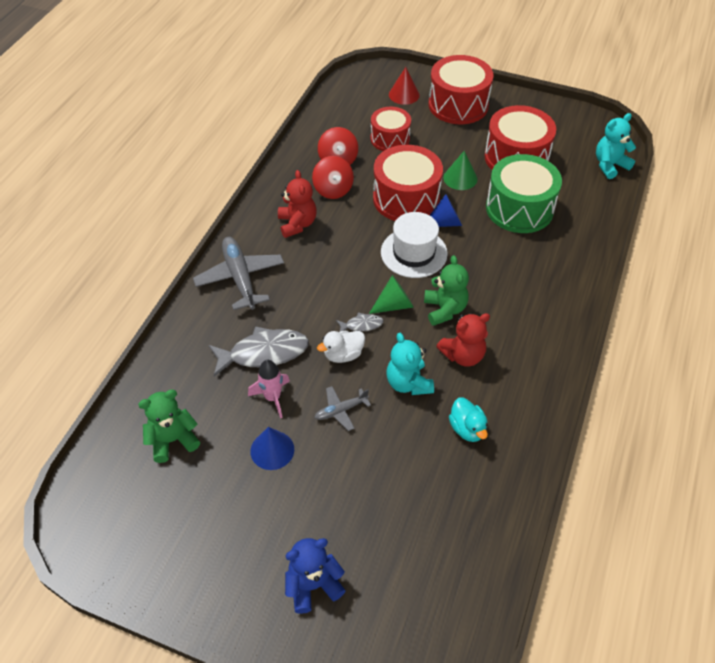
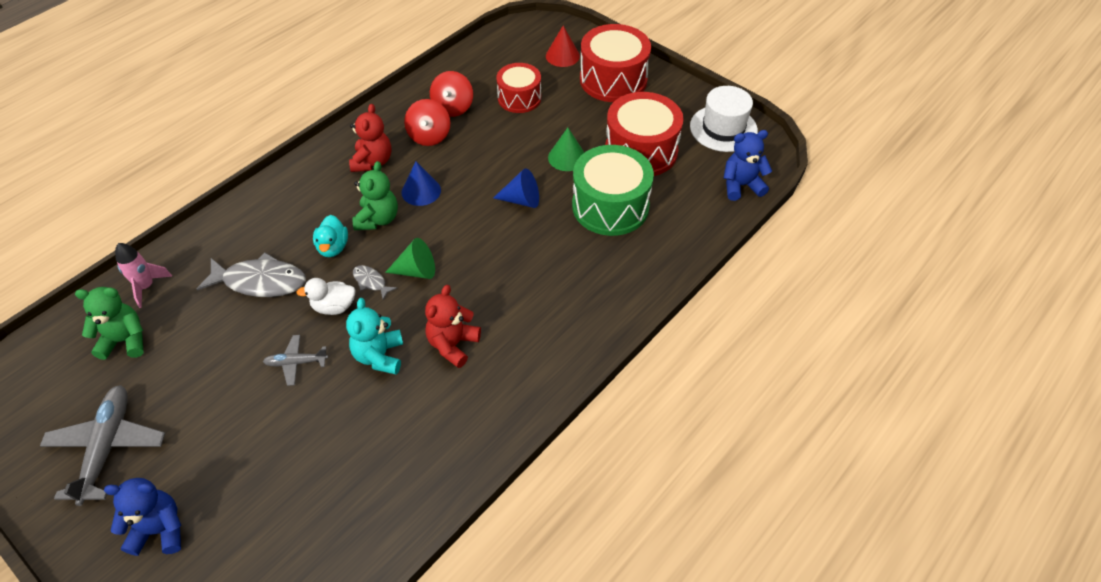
camera: 20 degrees right, 0 degrees up
(240, 278) = (285, 200): grey plane -> grey plane (107, 447)
(272, 398) = (240, 329): pink rocket -> pink rocket (146, 286)
(272, 450) = (207, 381): blue cone -> blue cone (421, 191)
(362, 325) = (371, 282): grey fish -> grey fish turned 150 degrees counterclockwise
(406, 198) = (497, 164): red drum -> none
(414, 253) = (469, 222): white hat -> white hat (723, 128)
(444, 309) = (464, 291): green teddy bear -> green teddy bear (378, 219)
(463, 355) = (453, 345): red teddy bear -> red teddy bear turned 120 degrees clockwise
(467, 429) = (409, 423): turquoise duck -> turquoise duck (333, 247)
(610, 165) = (741, 185): turquoise teddy bear -> blue teddy bear

